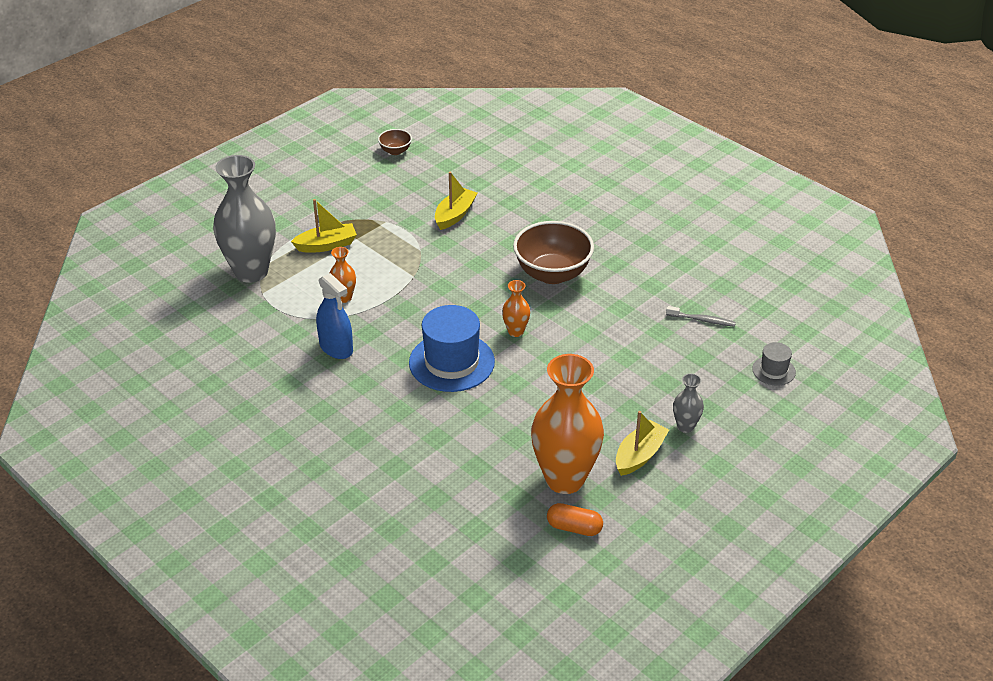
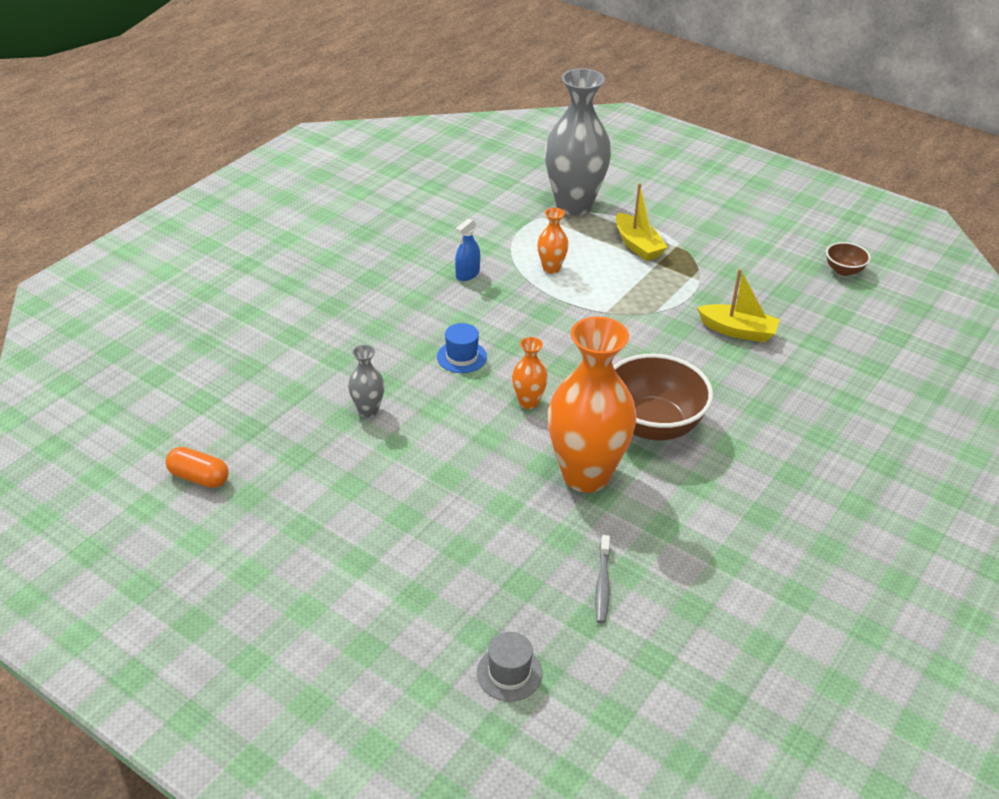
camera: 80 degrees right, 0 degrees up
(336, 348) = (467, 274): blue spray bottle -> blue spray bottle, size x0.64
(451, 362) = (462, 357): blue hat -> blue hat, size x0.50
(565, 479) = (276, 464): orange vase -> orange vase (586, 475)
(574, 527) = (199, 477): orange capsule -> orange capsule turned 75 degrees counterclockwise
(639, 455) = (320, 529): yellow boat -> none
(685, 426) = (377, 572): grey vase -> grey vase (368, 410)

